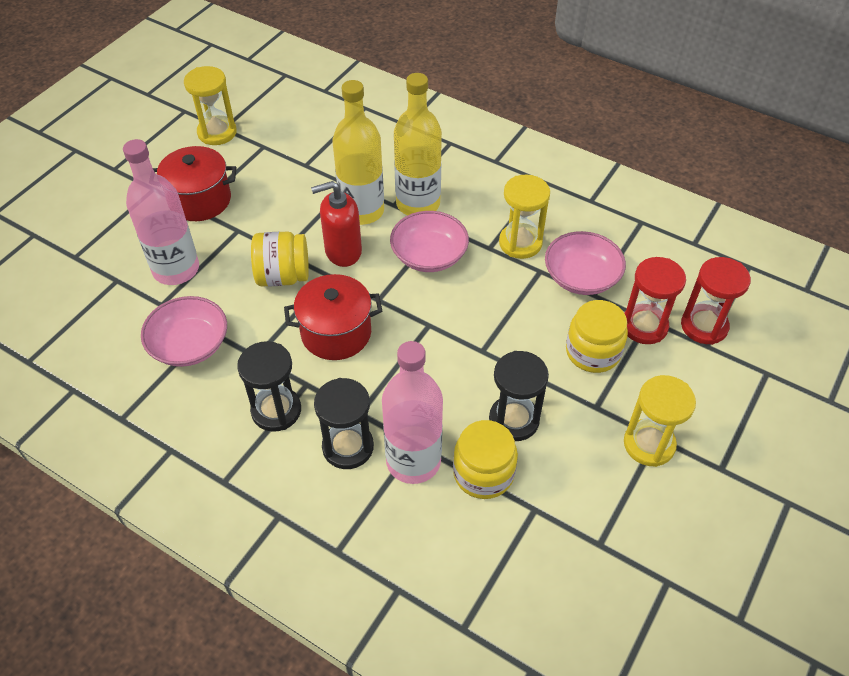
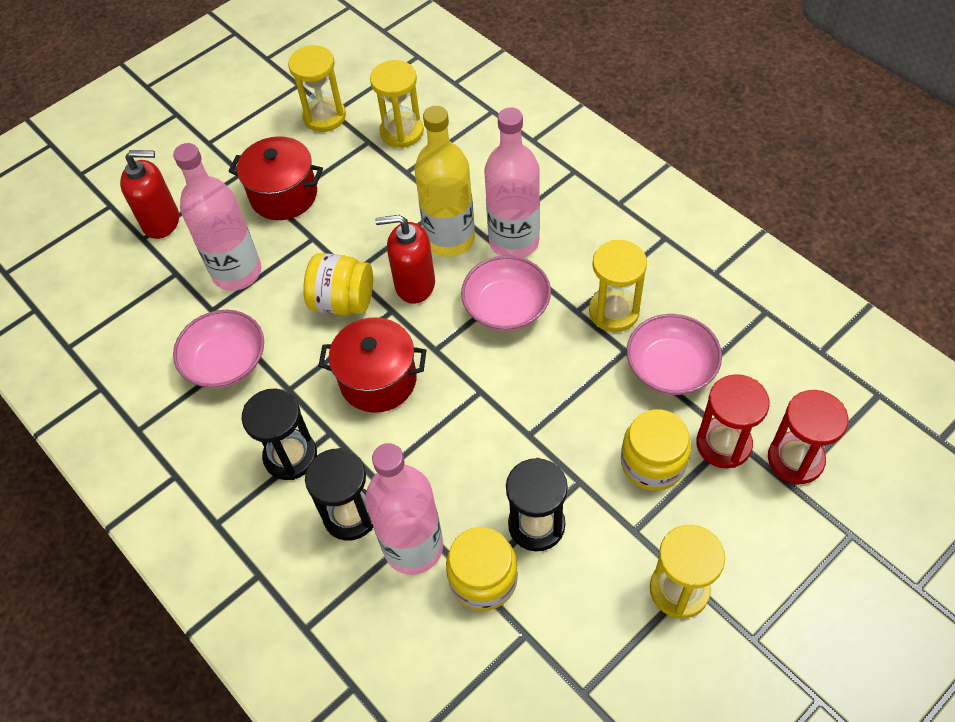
camera: 20 degrees right, 5 degrees up
(89, 240) = (161, 221): none -> red soap dispenser
(291, 134) = (402, 132): none -> yellow hourglass
(418, 204) = (514, 241): yellow bottle -> pink bottle

